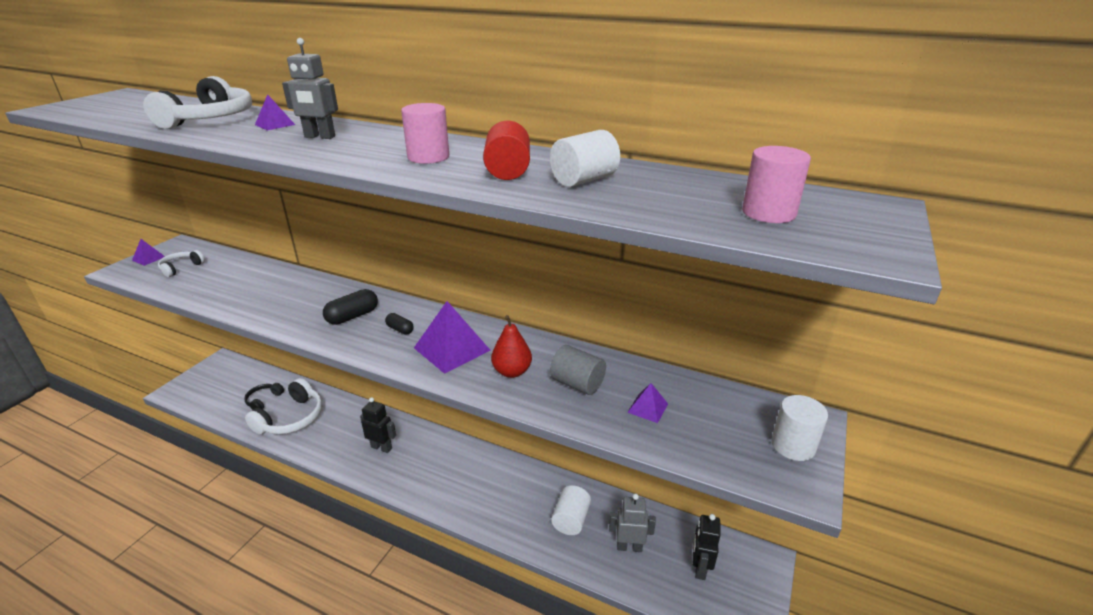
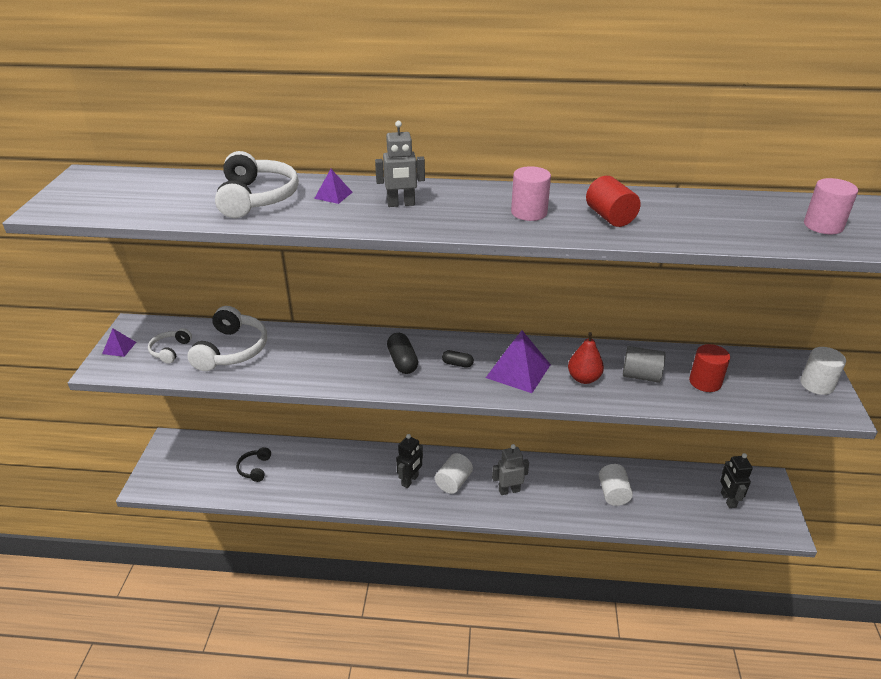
camera: 20 degrees left, 5 degrees up
(291, 418) = (299, 478): white headphones -> white headphones (231, 350)
(352, 316) = (402, 362): black capsule -> black capsule turned 45 degrees counterclockwise
(381, 447) = (410, 480): black robot -> black robot turned 120 degrees clockwise
(584, 180) = (675, 216): white cylinder -> white cylinder (453, 482)
(629, 547) = (669, 500): grey robot -> grey robot (509, 490)
(647, 408) = (705, 382): purple pyramid -> red cylinder

